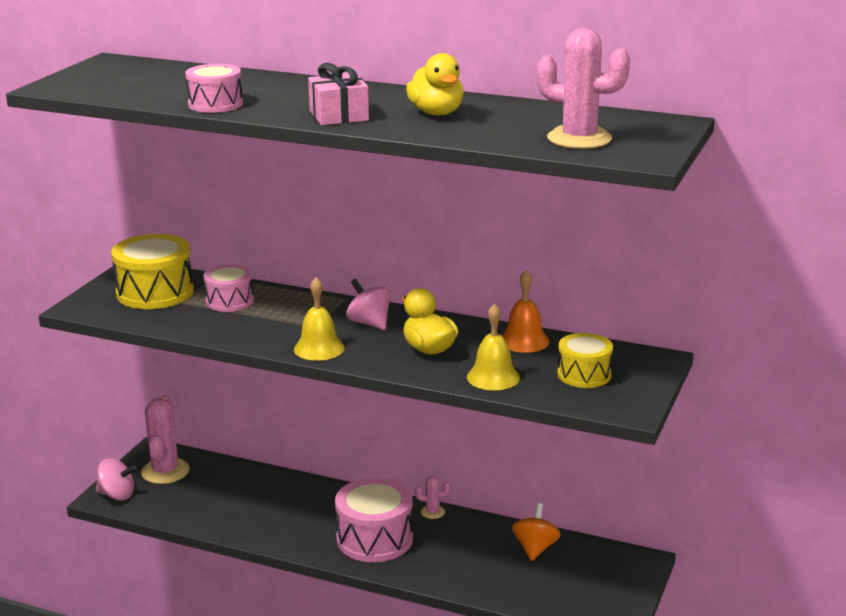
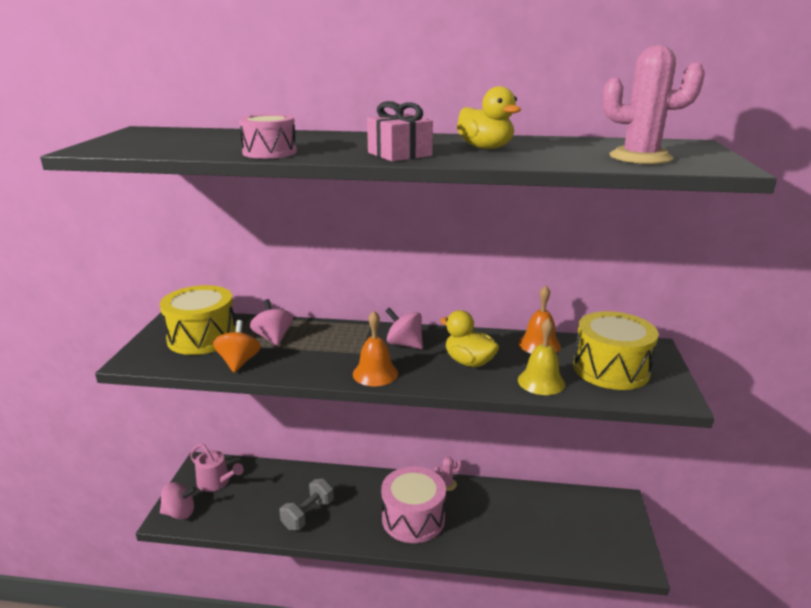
camera: 15 degrees left, 0 degrees up
(165, 471) = (216, 482): pink cactus -> pink watering can
(230, 301) = (273, 338): pink drum -> pink spinning top
(256, 517) = (308, 514): none -> grey dumbbell
(319, 348) = (375, 373): yellow bell -> orange bell
(535, 548) = (540, 504): orange spinning top -> orange spinning top (239, 362)
(584, 375) = (611, 369): yellow drum -> yellow drum, size x1.62

